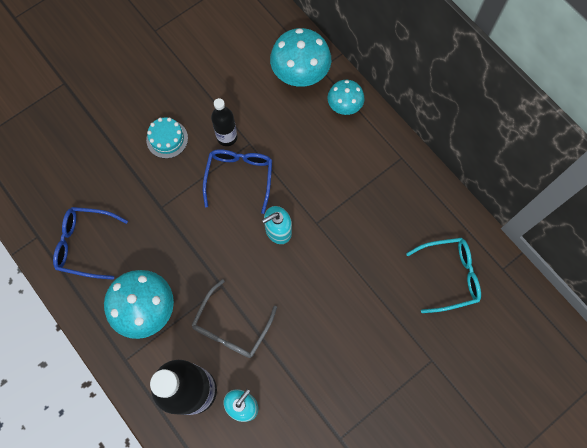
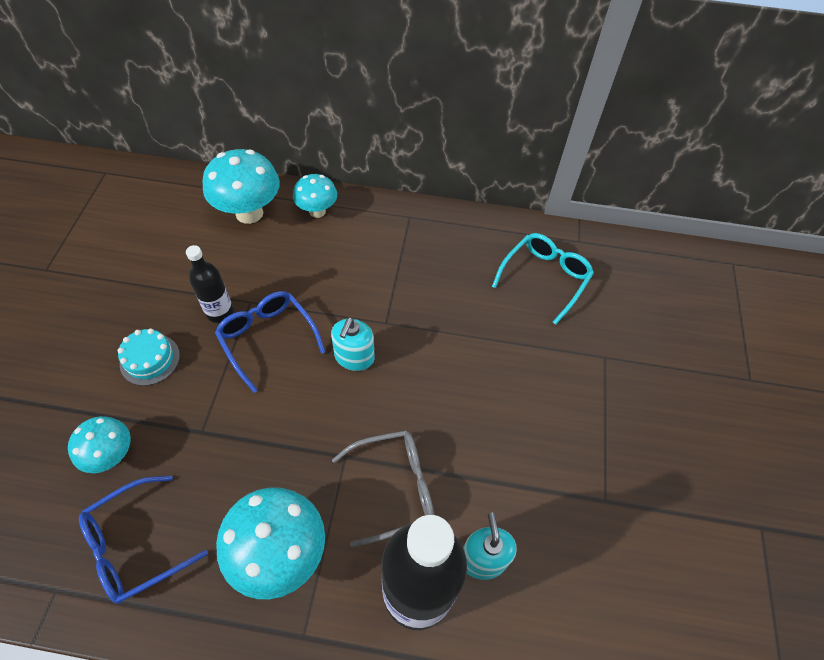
camera: 45 degrees left, 15 degrees down
(108, 184) = (112, 455): none -> turquoise mushroom
(231, 327) = (394, 488): grey glasses -> grey glasses turned 90 degrees counterclockwise

